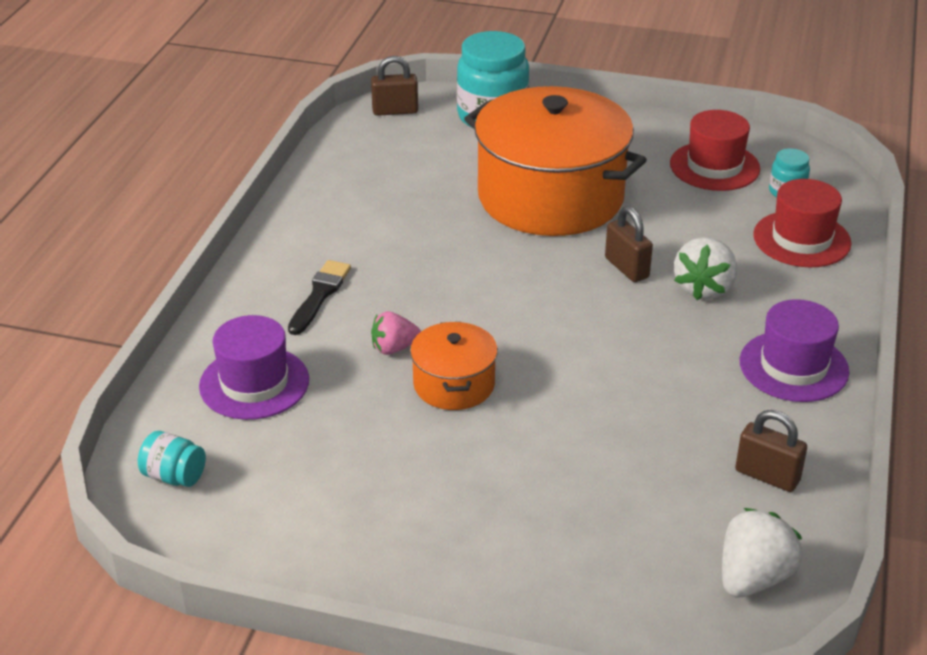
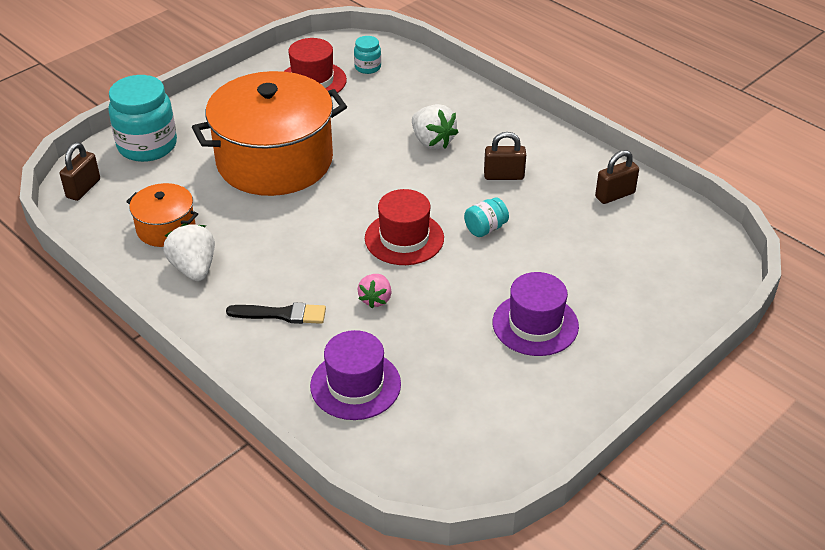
camera: 60 degrees left, 5 degrees up
(174, 476) = (426, 463): turquoise jar -> turquoise jar (485, 228)
(319, 295) = (281, 314): black brush -> black brush turned 135 degrees clockwise
(454, 384) = (437, 286): orange pot -> orange pot (166, 228)
(626, 268) = (383, 162): brown padlock -> brown padlock (504, 176)
(753, 578) = (689, 237): white strawberry -> white strawberry (194, 268)
(793, 366) = (532, 142): purple hat -> purple hat (535, 324)
(801, 239) = (419, 84): red hat -> red hat (404, 238)

